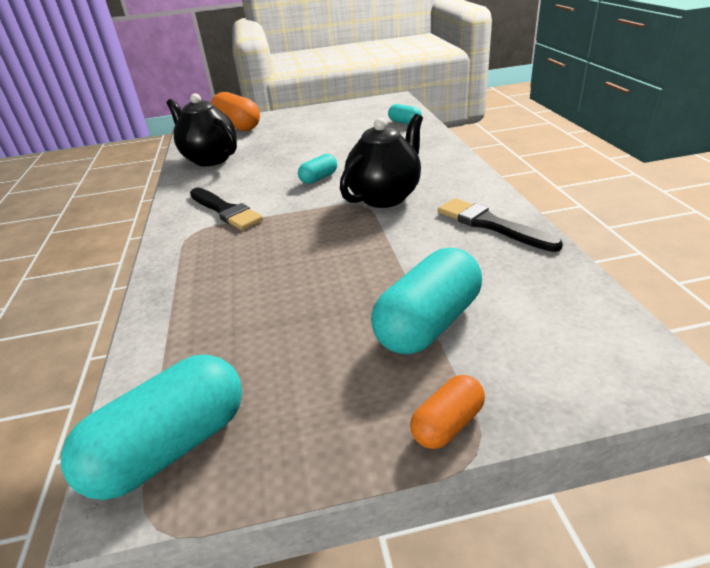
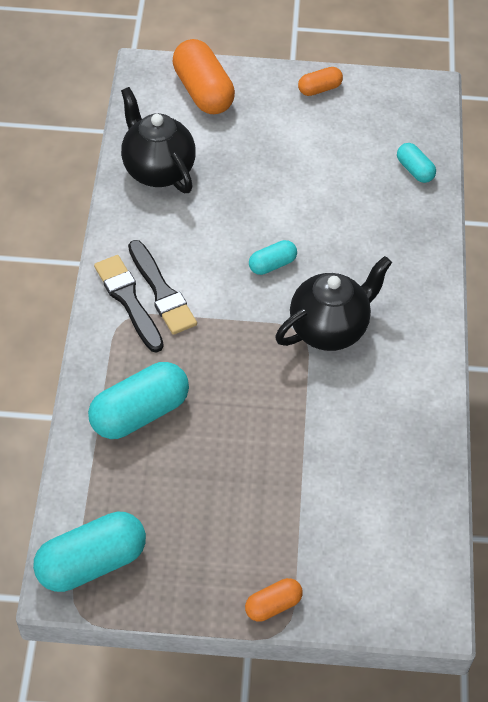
camera: 10 degrees right, 20 degrees up
(320, 111) = (319, 89): none -> orange capsule
(428, 323) = (298, 515): turquoise capsule -> turquoise capsule (140, 413)
(491, 225) = (409, 413): black brush -> black brush (128, 300)

